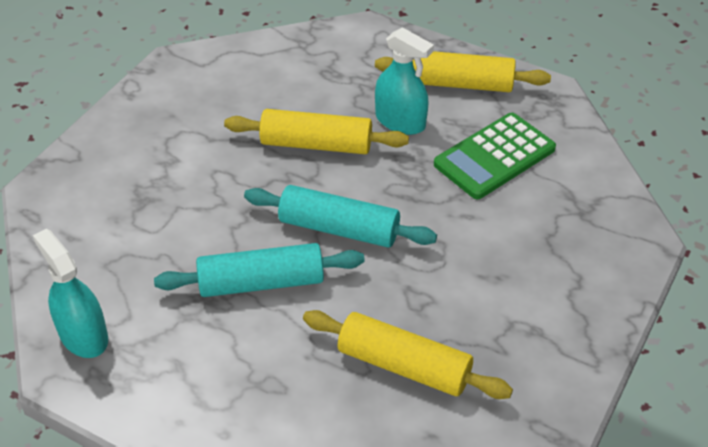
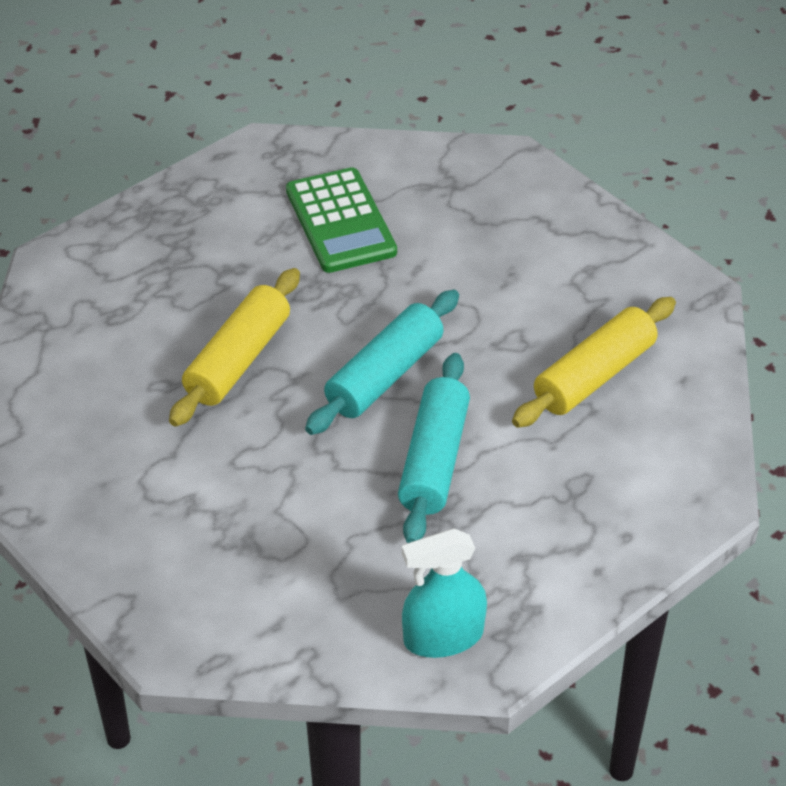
camera: 70 degrees left, 0 degrees up
(400, 121) = (240, 278): turquoise spray bottle -> none
(460, 83) = (207, 210): yellow rolling pin -> none

